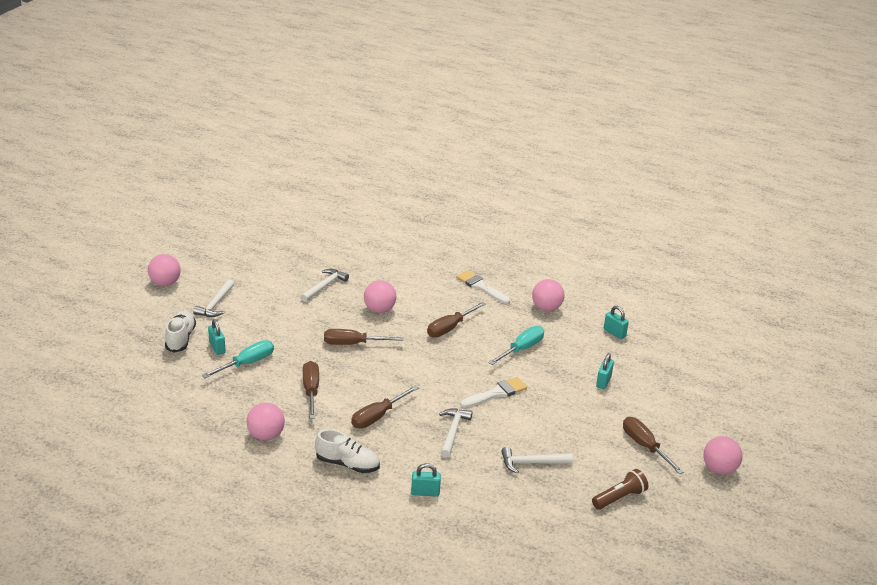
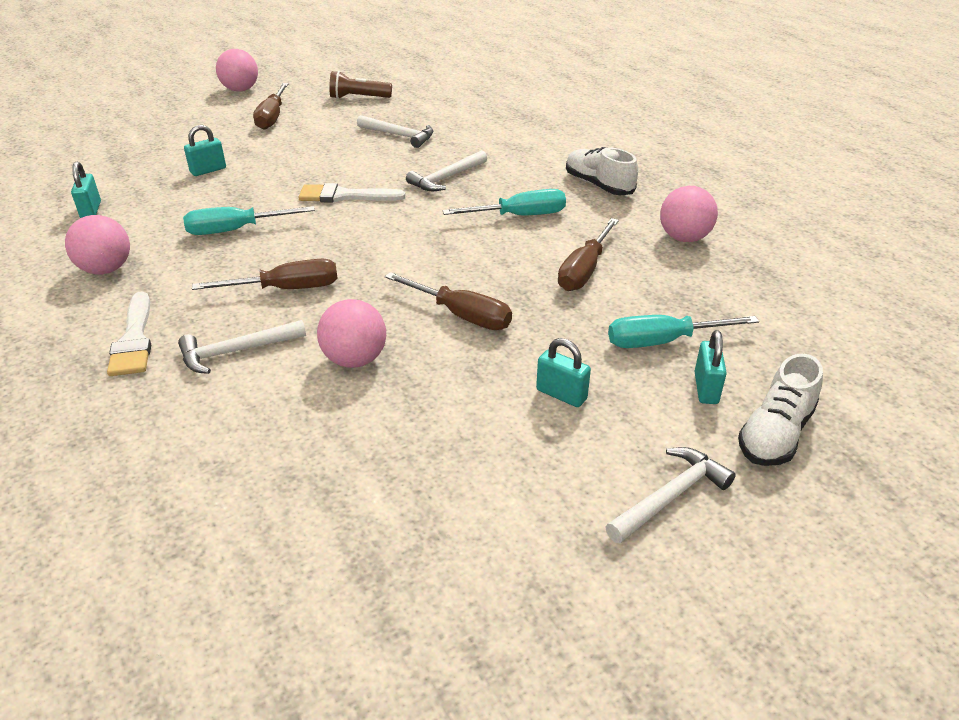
camera: 145 degrees left, 5 degrees up
(165, 283) = (783, 625): pink ball -> none
(325, 286) = (402, 453): white hammer -> white hammer (236, 351)
(377, 416) = (520, 216): brown screwdriver -> turquoise screwdriver
(425, 492) = (535, 145): turquoise padlock -> turquoise padlock (561, 394)

